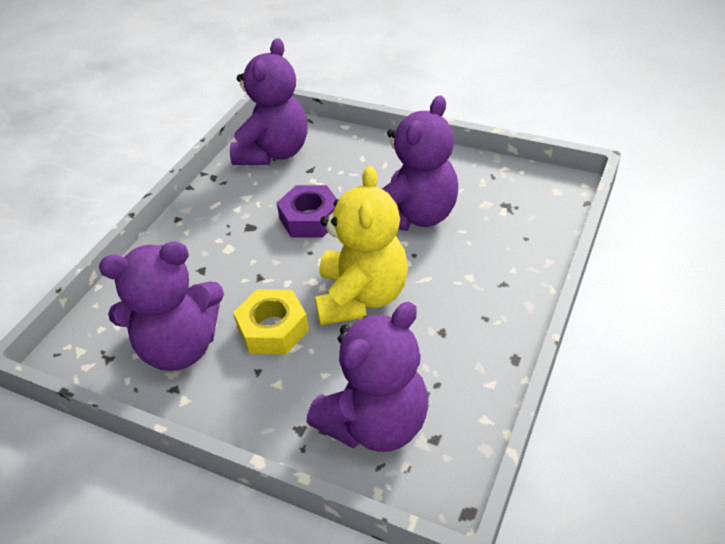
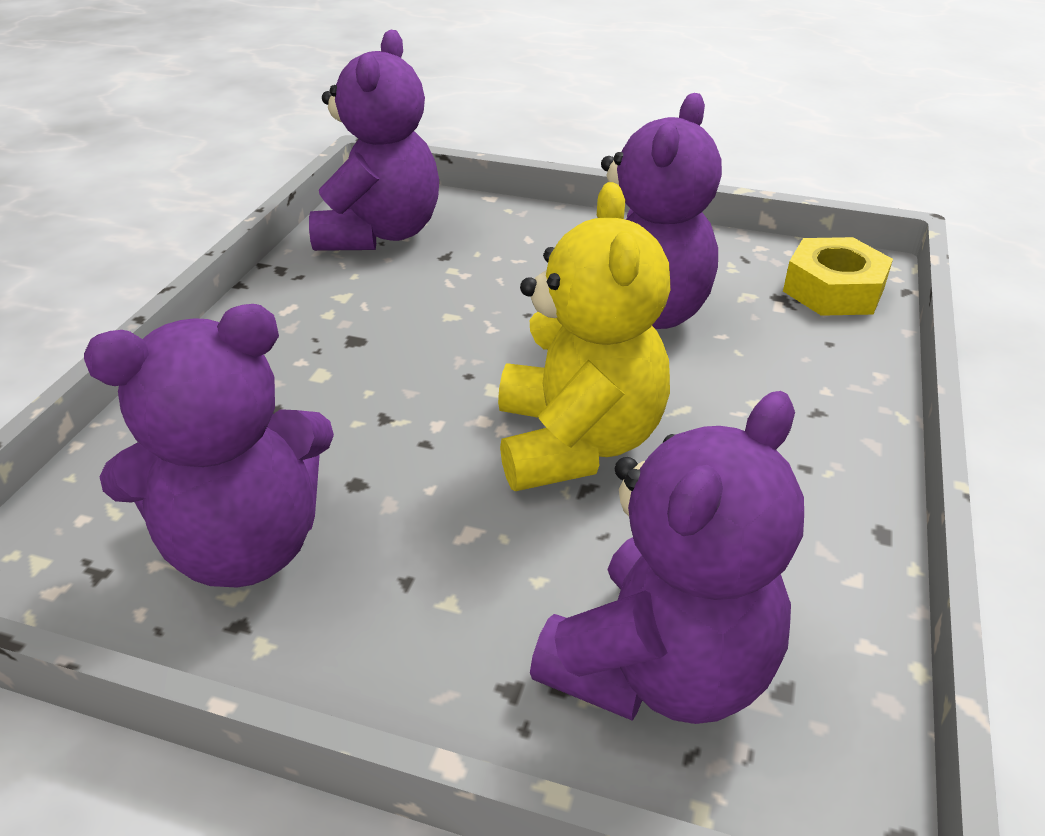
camera: 10 degrees left, 5 degrees down
(273, 329) = (423, 503): yellow nut -> yellow nut (833, 290)
(310, 219) = (459, 325): purple nut -> none

